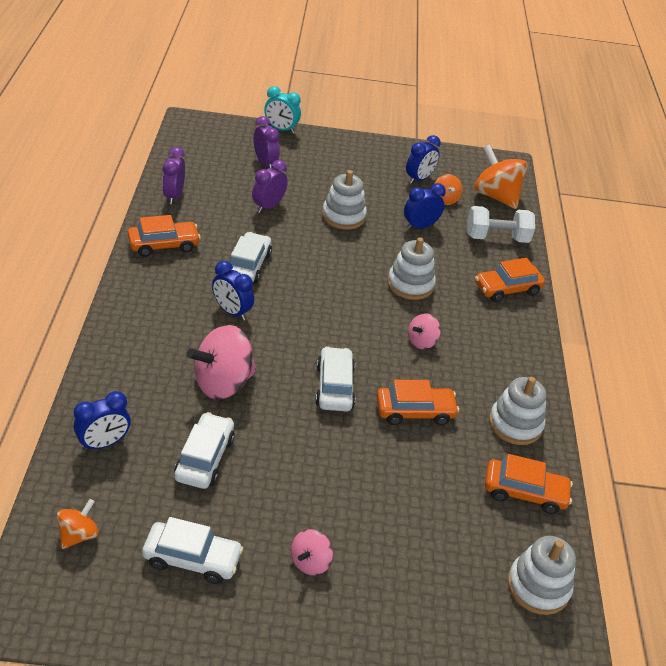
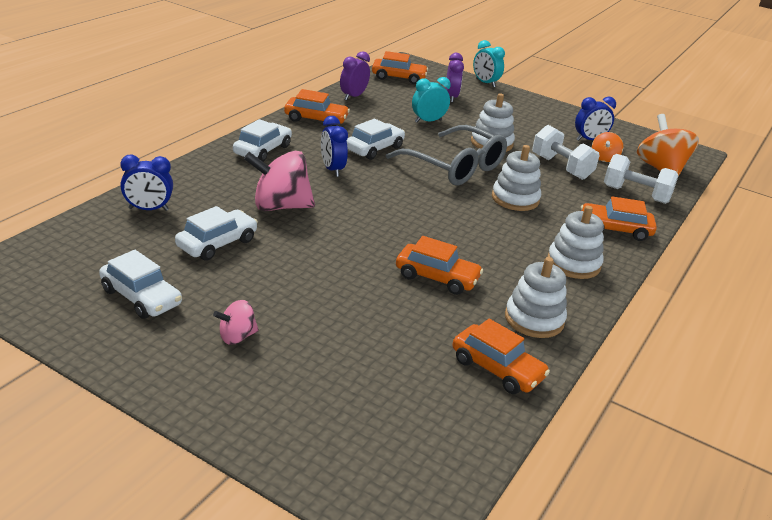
camera: 30 degrees right, 10 degrees down
(78, 535) = (71, 252): orange spinning top -> none
(196, 150) = (398, 77): none -> orange car
(268, 206) = (428, 121): purple clock -> turquoise clock
(334, 387) = (376, 238): white car -> white car (262, 150)
(335, 262) = (455, 167): none -> grey glasses
(420, 226) = (561, 167): blue clock -> white dumbbell
(421, 341) = (490, 236): pink spinning top -> none
(538, 586) = (444, 441): white stacking toy -> white stacking toy (573, 264)

